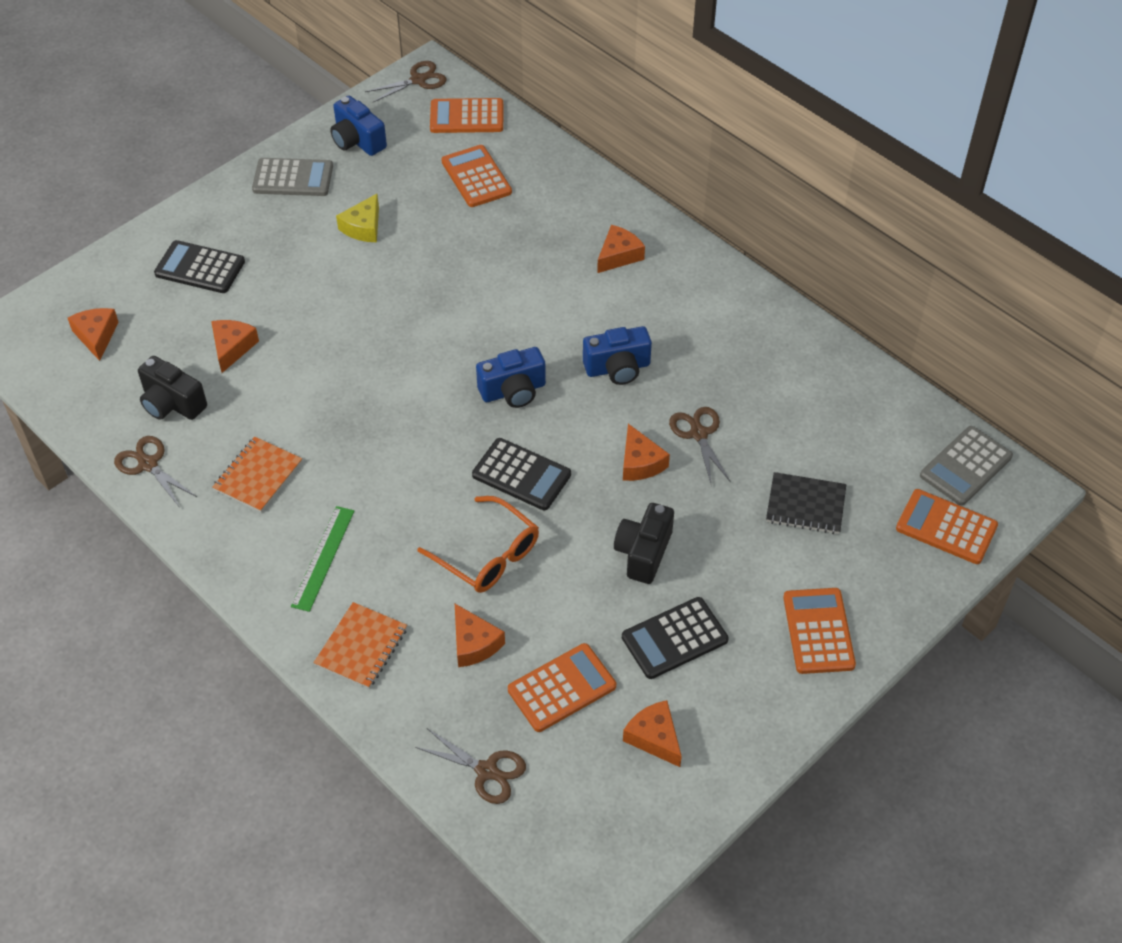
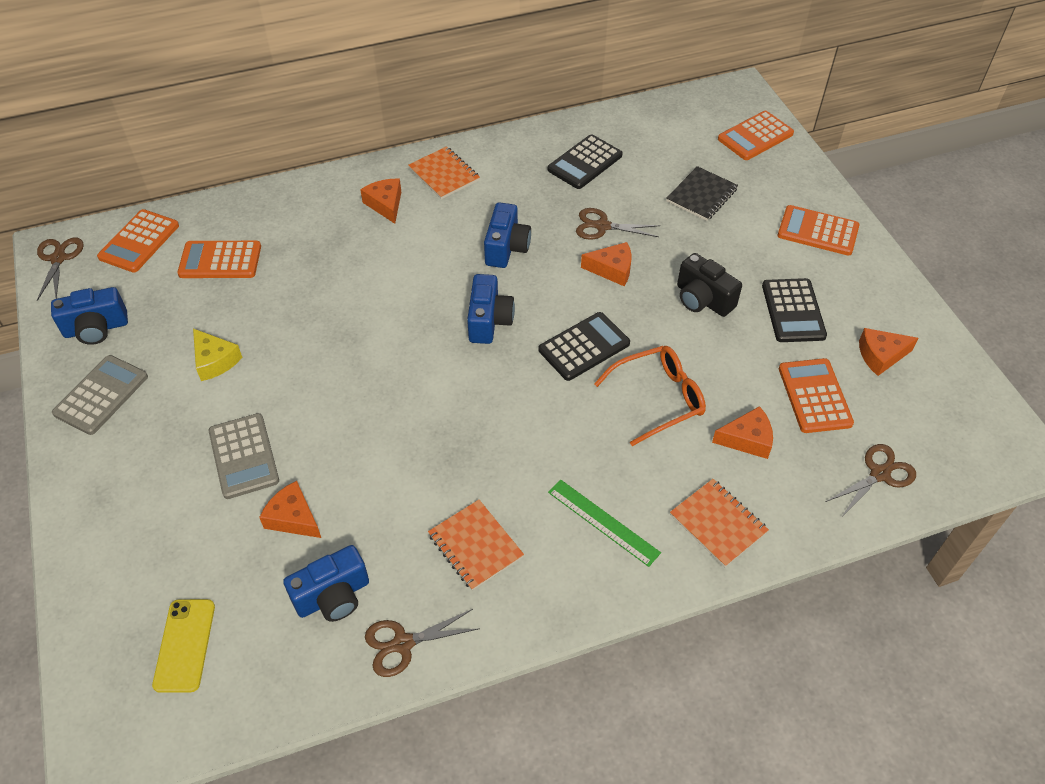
camera: 65 degrees left, 0 degrees up
(96, 336) = (185, 645): orange cheese -> yellow phone
(172, 403) = (333, 596): black camera -> blue camera
(200, 268) = (160, 514): black calculator -> black calculator (585, 163)
(690, 281) = (444, 174): none -> orange notebook
(966, 466) = (707, 107): grey calculator -> grey calculator (244, 456)

